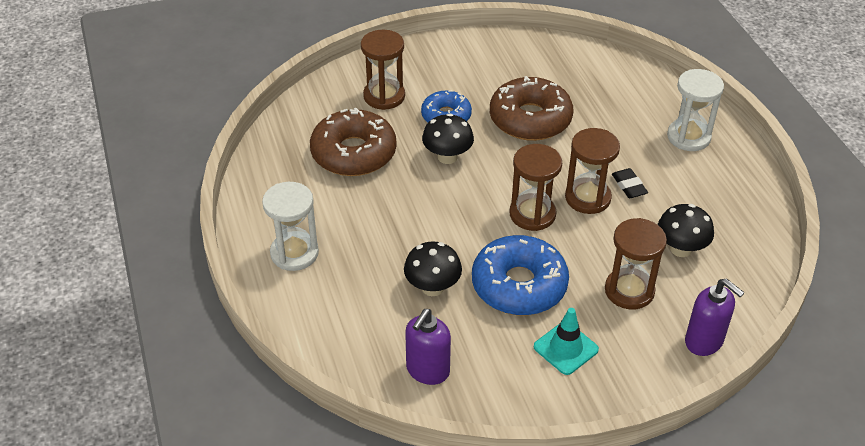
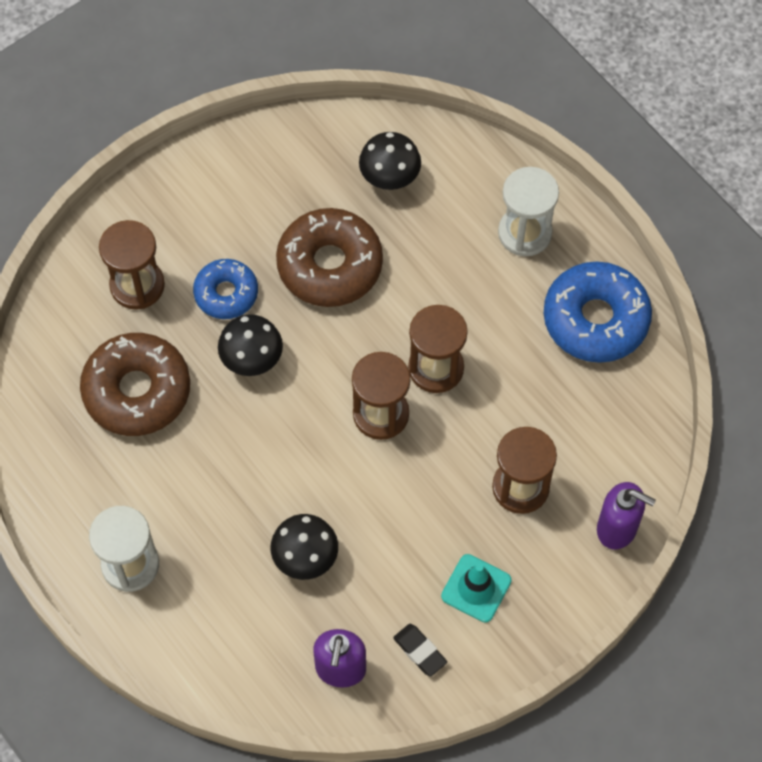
camera: 20 degrees left, 20 degrees up
(519, 285) = (399, 521): blue donut -> blue donut (595, 319)
(629, 186) = (477, 334): black eraser -> black eraser (420, 651)
(680, 249) = (560, 408): black mushroom -> black mushroom (389, 177)

